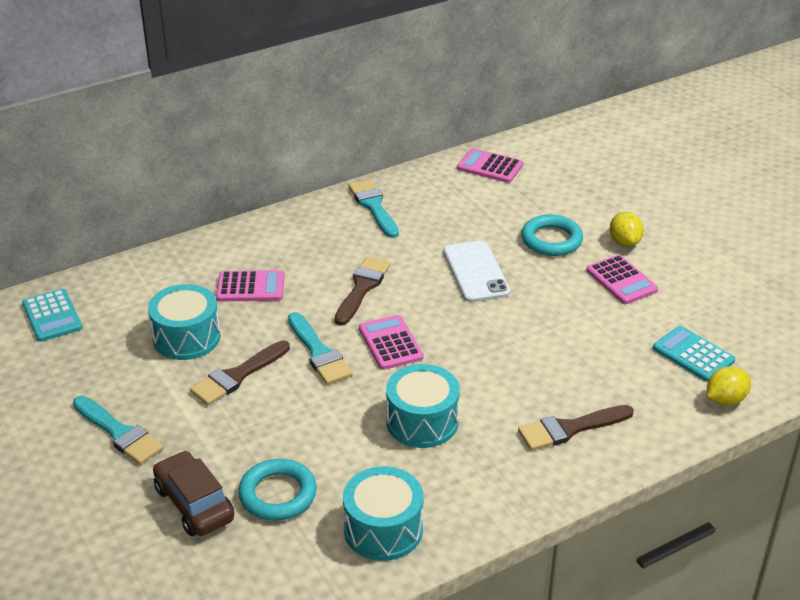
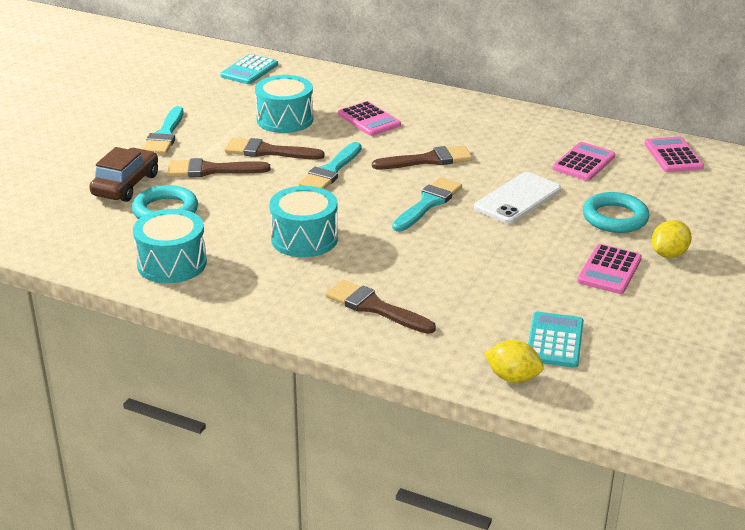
camera: 55 degrees right, 5 degrees down
(231, 429) = (211, 170): none -> brown brush
(373, 206) = (536, 128): turquoise brush -> turquoise brush (428, 203)
(390, 343) = (378, 194): pink calculator -> pink calculator (584, 162)

